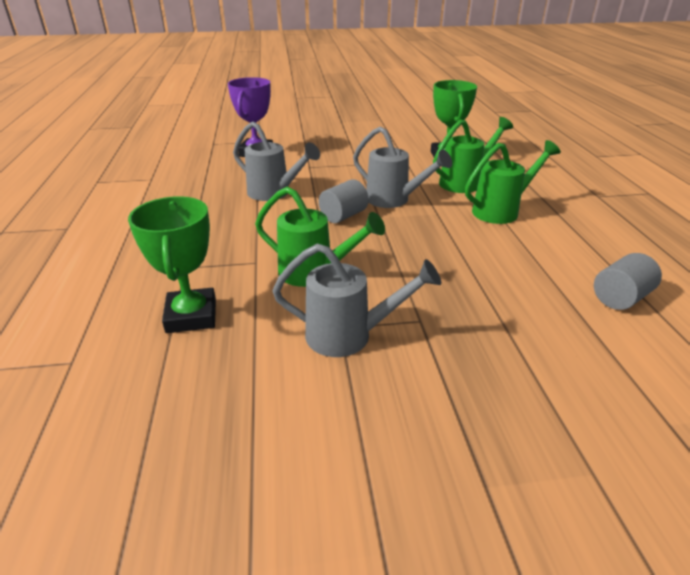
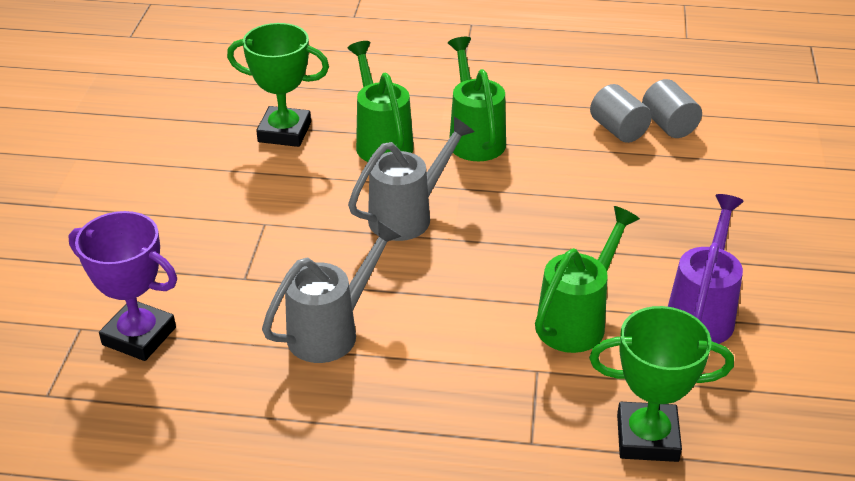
camera: 75 degrees left, 5 degrees up
(343, 216) = (437, 270): grey cylinder -> grey cylinder (618, 130)
(349, 336) = (702, 312): grey watering can -> purple watering can

